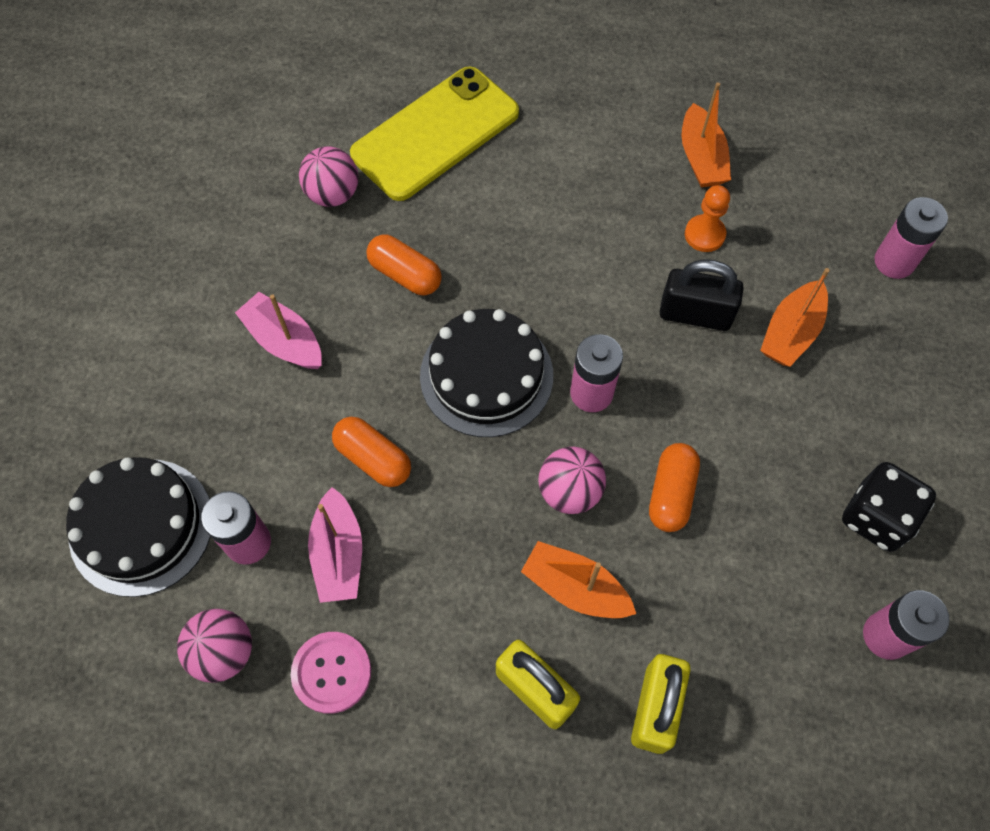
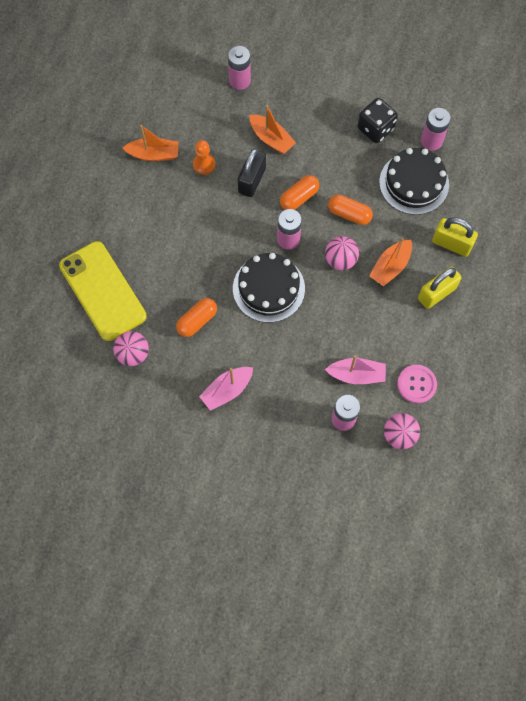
camera: 80 degrees left, 5 degrees up
(141, 526) = (326, 473): black cake -> black cake (414, 183)
(373, 458) = (307, 351): orange capsule -> orange capsule (299, 197)

